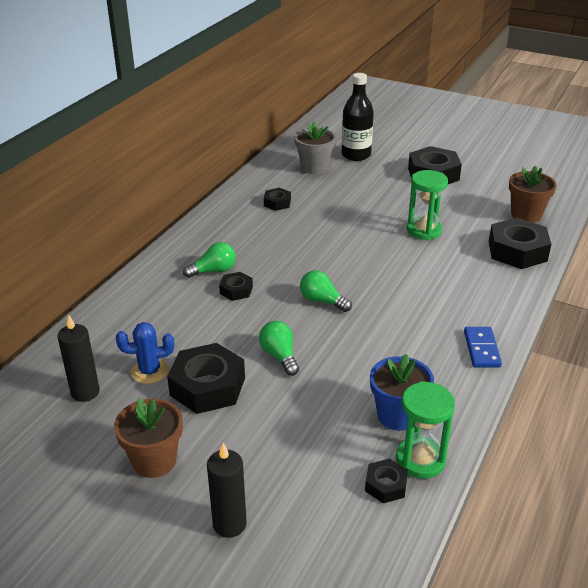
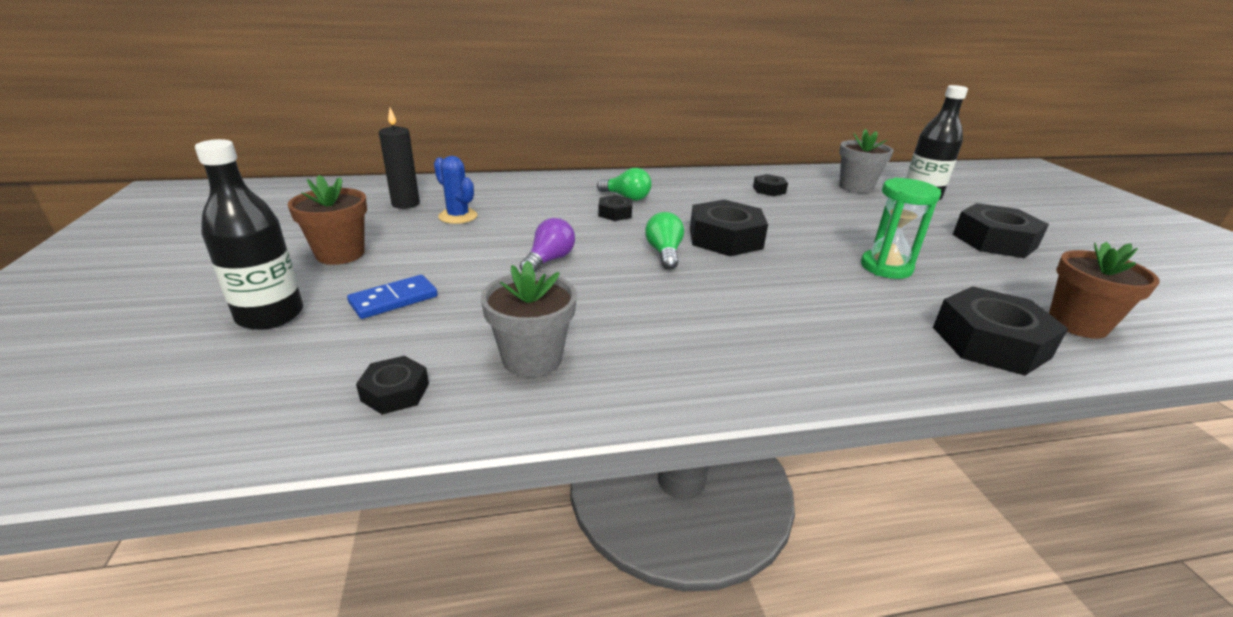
camera: 50 degrees right, 5 degrees down
(207, 386) = (464, 243): black nut -> black nut (725, 238)
(229, 524) = (270, 315): black candle -> black bottle
(280, 356) = (549, 260): green light bulb -> purple light bulb
(397, 415) = (532, 358): blue flower pot -> grey flower pot
(420, 460) = (464, 403): green hourglass -> none
(482, 349) = (741, 381): blue domino -> blue domino (394, 300)

